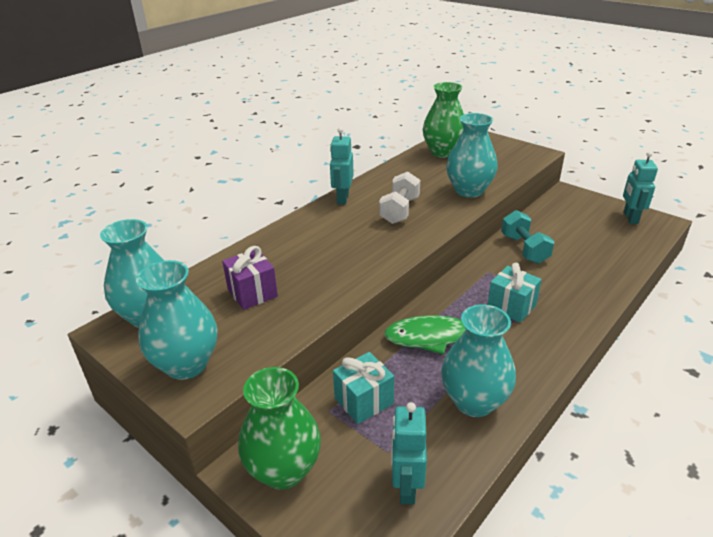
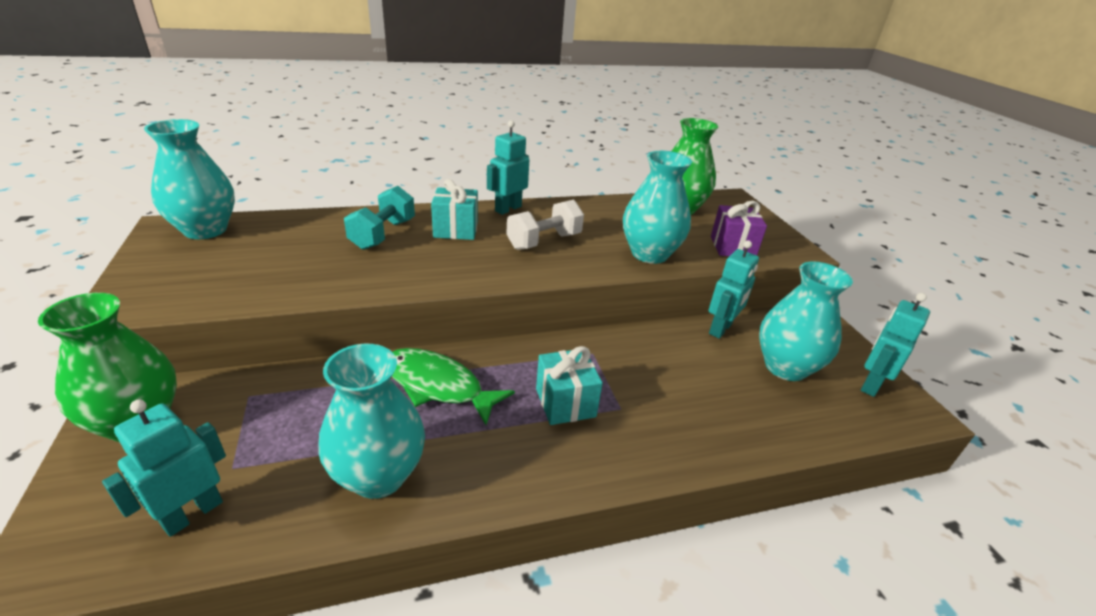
camera: 30 degrees right, 0 degrees up
(186, 364) = (160, 279): turquoise vase -> turquoise vase (785, 367)
(252, 293) = (301, 250): purple gift -> purple gift (732, 247)
(364, 401) = (287, 406): turquoise gift -> turquoise gift (456, 230)
(524, 249) = (670, 351): turquoise dumbbell -> turquoise dumbbell (383, 234)
(532, 223) = (720, 329): none -> turquoise robot

